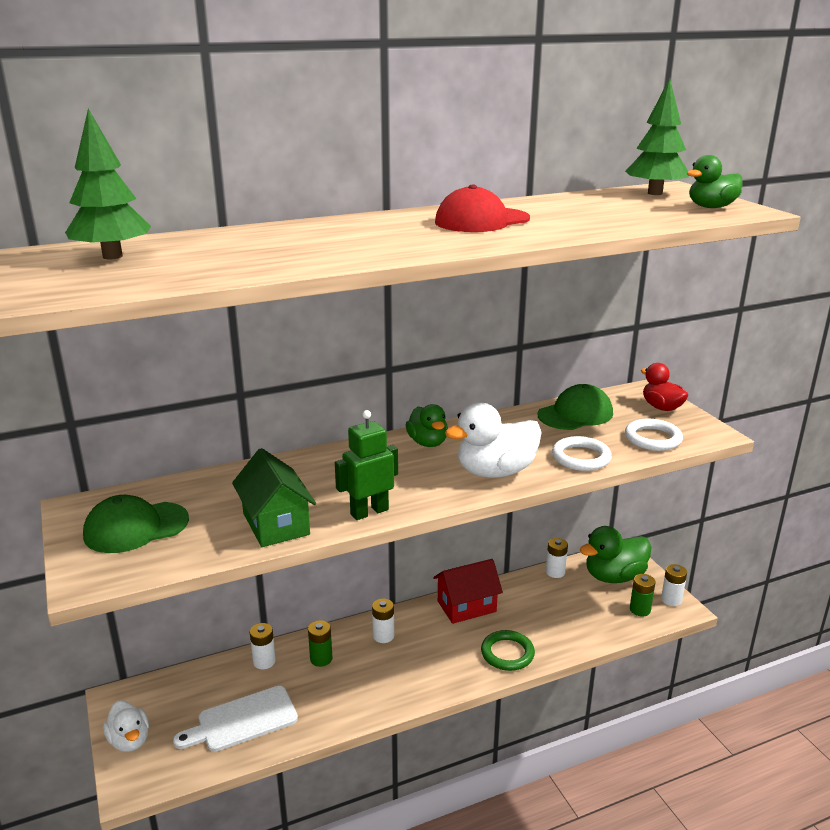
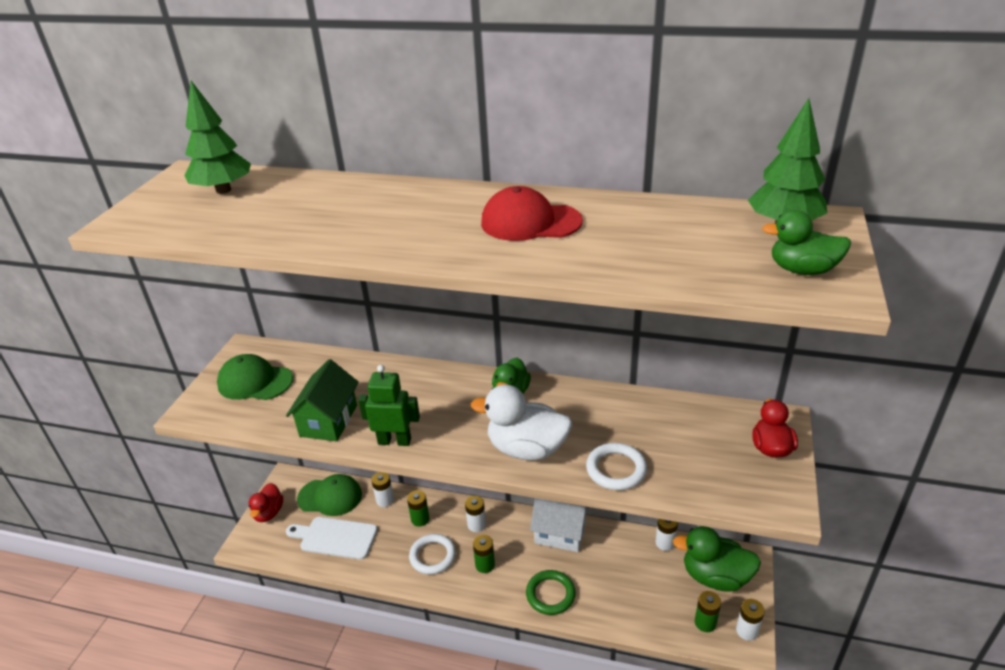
camera: 40 degrees right, 10 degrees up
(130, 740) = (269, 513): white duck -> red duck
(426, 662) = (485, 565): none -> green battery
(466, 606) = (560, 534): red house -> white house
(575, 414) = (672, 418): green cap -> green cap (330, 497)
(653, 438) = (712, 481): white ring -> white ring (432, 556)

